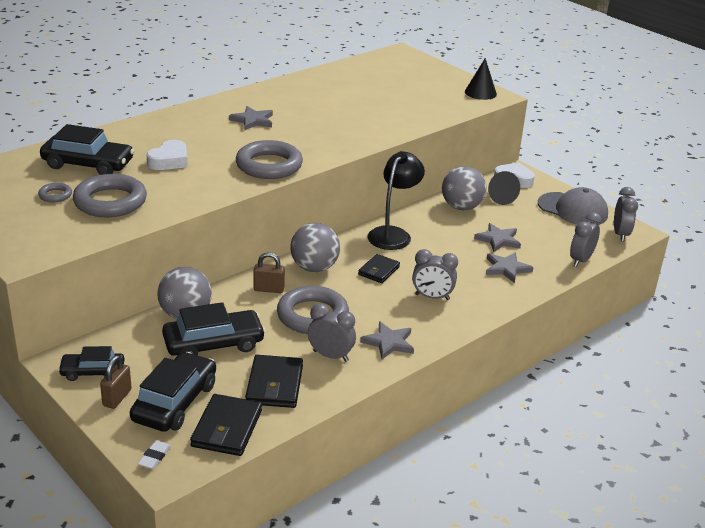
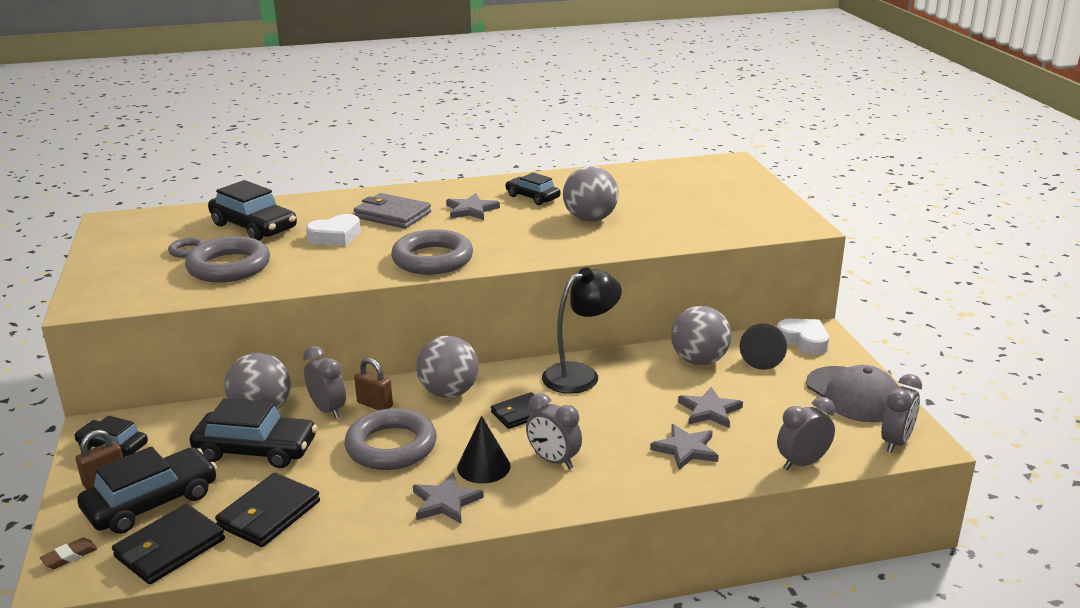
camera: 30 degrees right, 5 degrees down
(154, 457) = (69, 556): white eraser -> brown eraser
(195, 135) = (393, 215): none -> grey wallet
(288, 102) = (532, 197): none -> black car
(330, 356) = (363, 498): grey clock -> grey clock (328, 410)
(349, 114) = (590, 219): none -> grey ball
(480, 93) = (785, 219): black cone -> black cone (483, 467)

